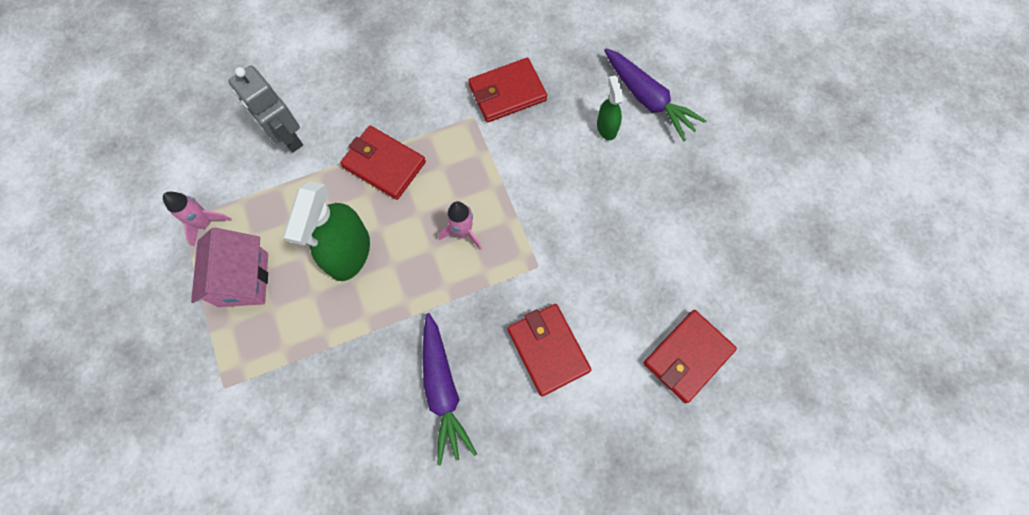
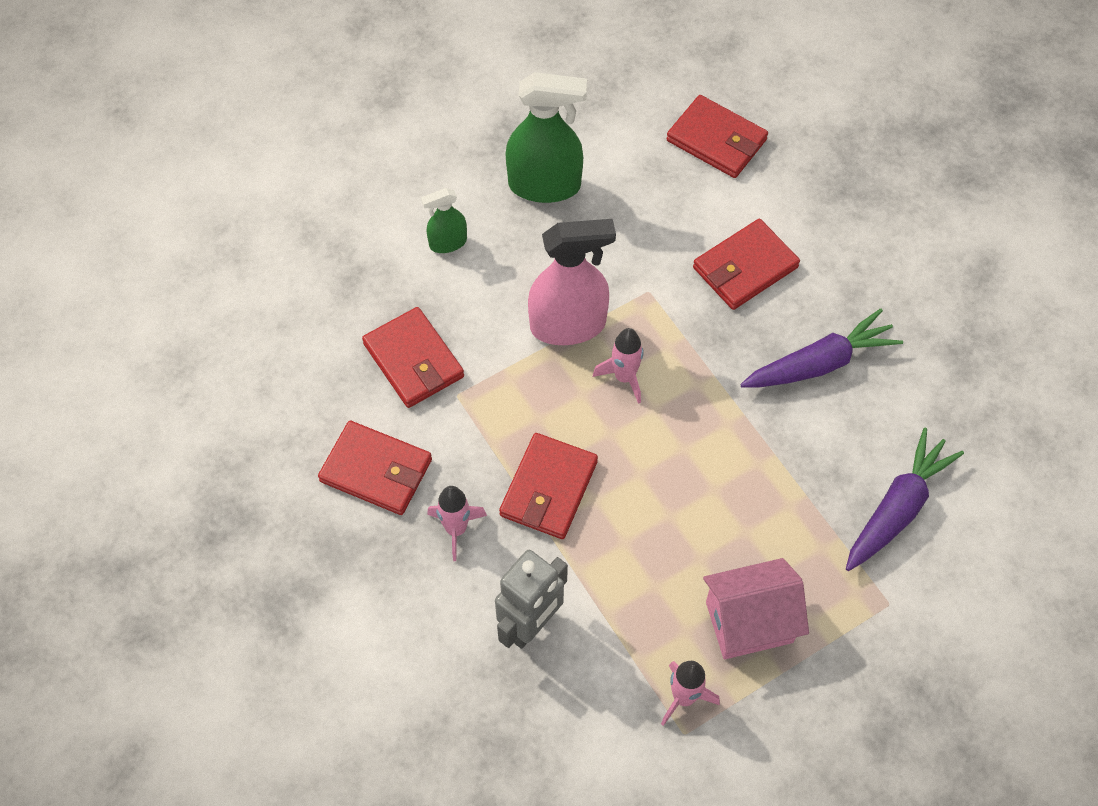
camera: 100 degrees left, 10 degrees down
(349, 253) = (682, 502): green spray bottle -> green spray bottle (545, 185)
(369, 103) = (456, 529): none -> pink rocket
(426, 61) = (376, 470): none -> red wallet
(517, 200) = (568, 325): none -> pink spray bottle
(647, 99) = (399, 204): purple carrot -> purple carrot (897, 508)

